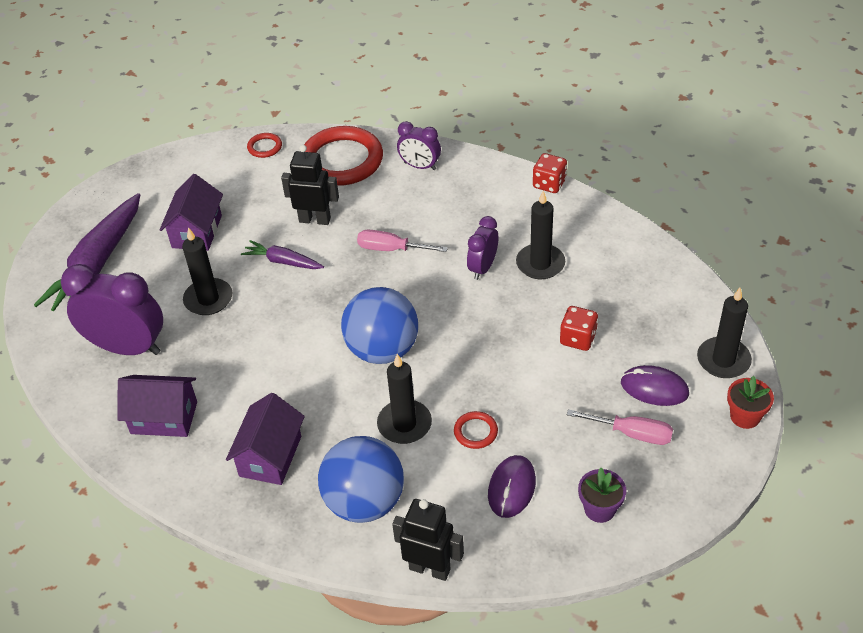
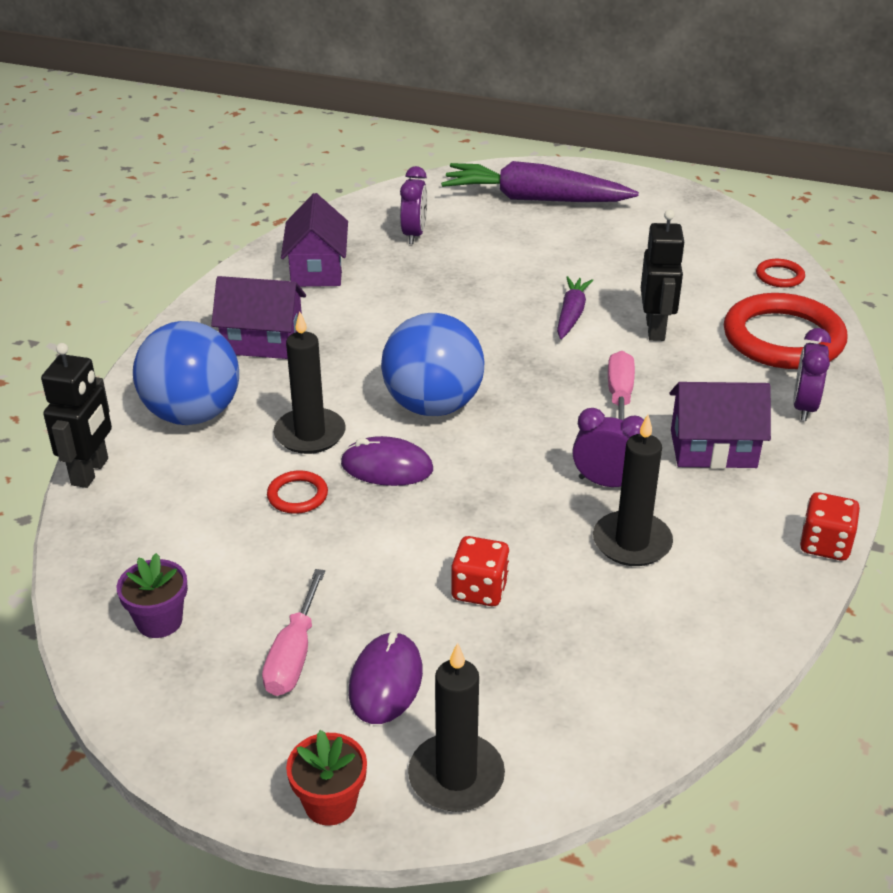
camera: 80 degrees right, 10 degrees down
(127, 347) = (414, 234): purple clock -> purple clock, size x0.55
(197, 231) = (605, 250): purple house -> purple house (713, 449)
(208, 299) = (496, 272): black candle -> none
(511, 488) = (203, 533): purple mouse -> purple mouse (386, 467)

